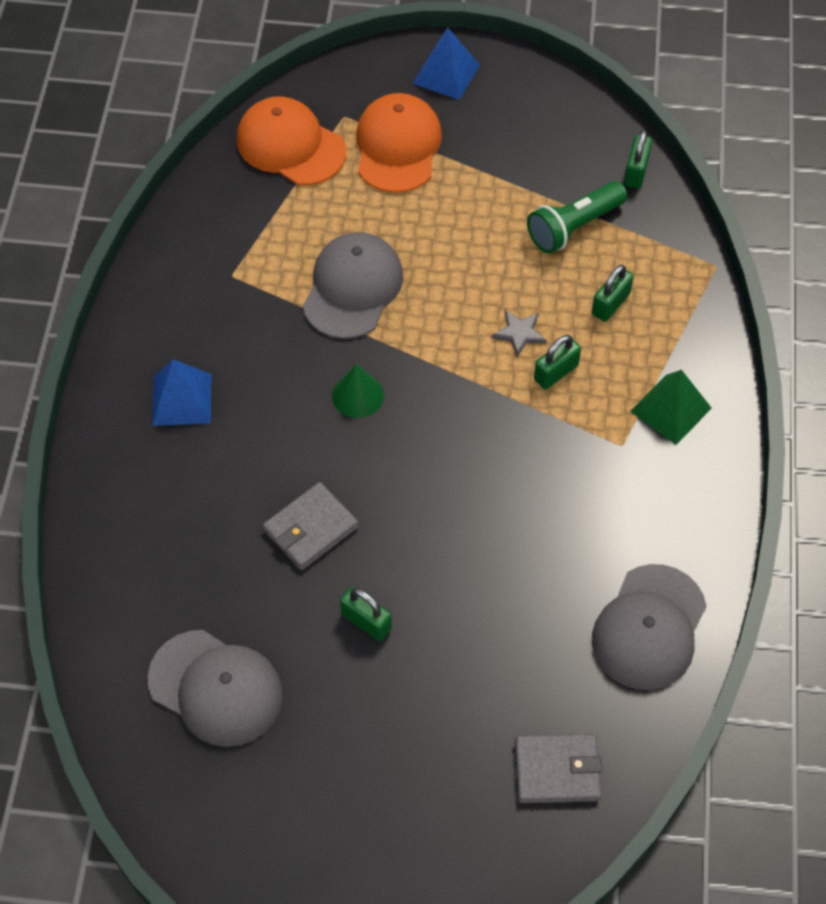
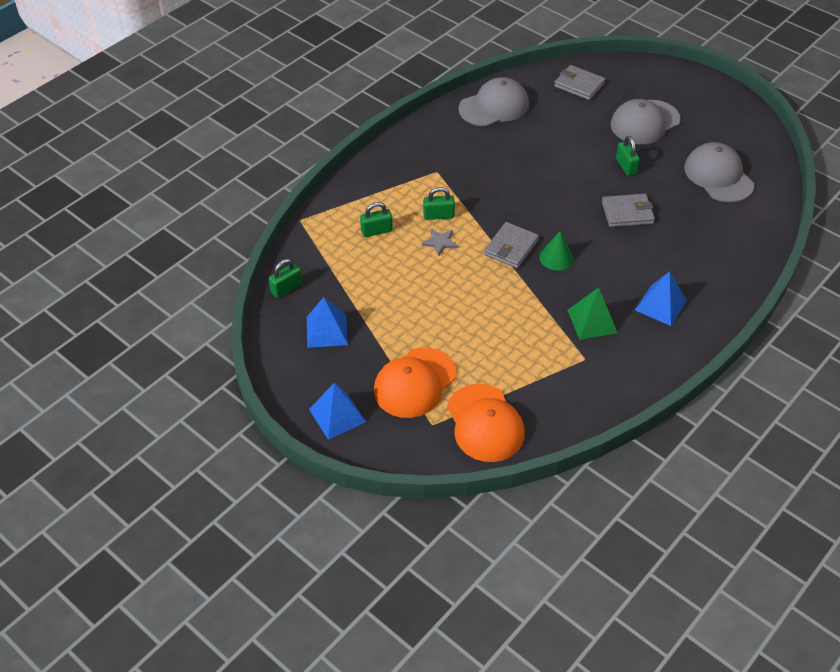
camera: 145 degrees left, 10 degrees down
(352, 288) = (515, 313): grey cap -> grey cap (644, 122)
(425, 377) = (511, 247): none -> grey wallet
(543, 150) = (326, 330): none -> blue pyramid
(574, 227) = (354, 278): green flashlight -> none
(671, 409) = (397, 173): green pyramid -> green pyramid (592, 321)

